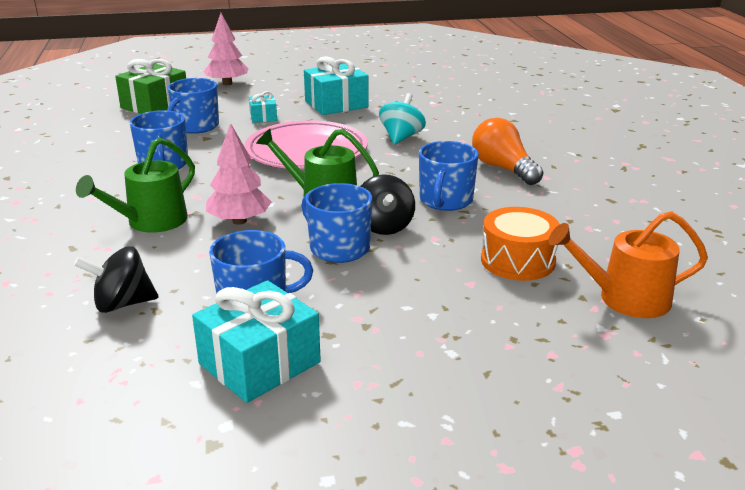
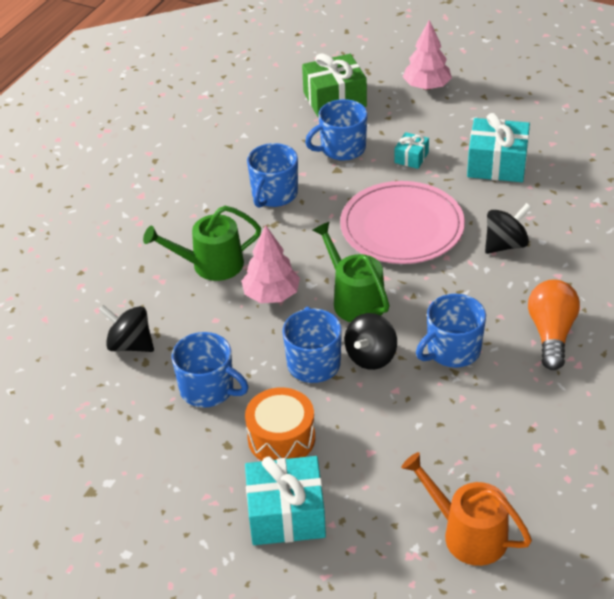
camera: 40 degrees right, 15 degrees up
(259, 363) = (166, 445): turquoise gift -> turquoise gift (286, 514)
(401, 137) = (505, 245): turquoise spinning top -> black spinning top
(517, 261) = (432, 450): orange drum -> orange drum (281, 438)

